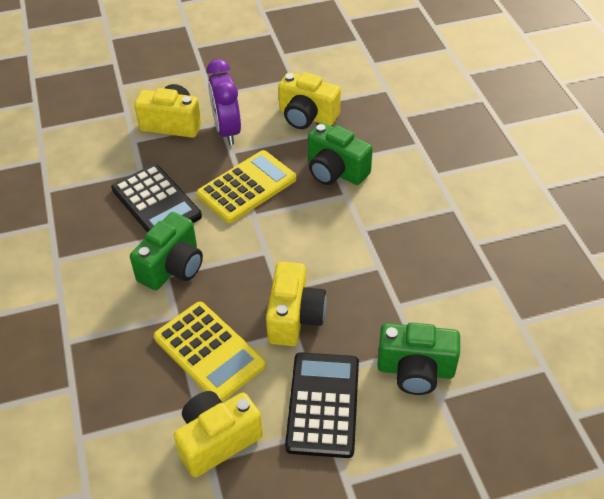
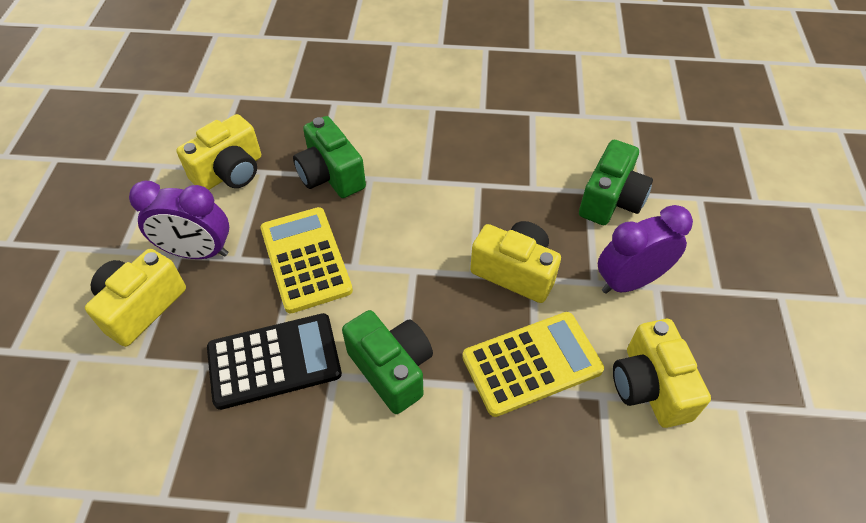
camera: 70 degrees left, 5 degrees up
(323, 404) = (629, 281): black calculator -> purple clock
(335, 171) = (330, 175): green camera -> green camera turned 90 degrees clockwise

